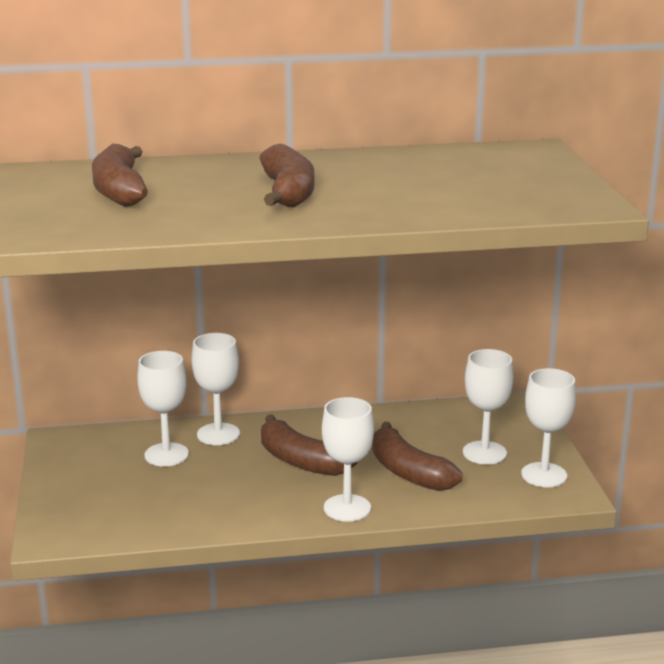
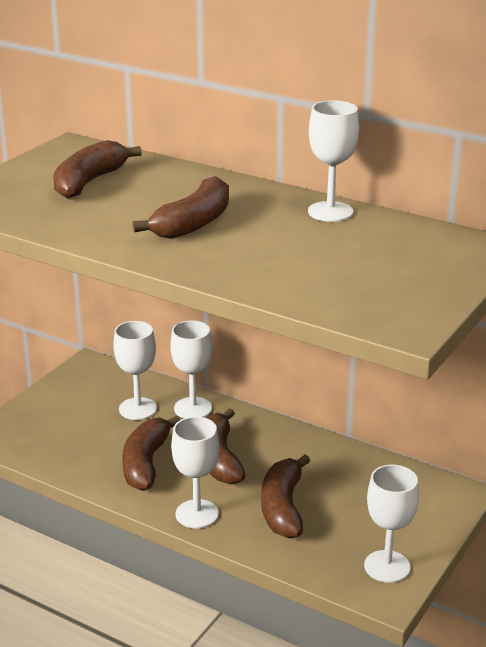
camera: 40 degrees right, 5 degrees up
(242, 492) = (146, 463): none -> brown banana
(484, 453) = (366, 521): white goblet -> white goblet (330, 212)

